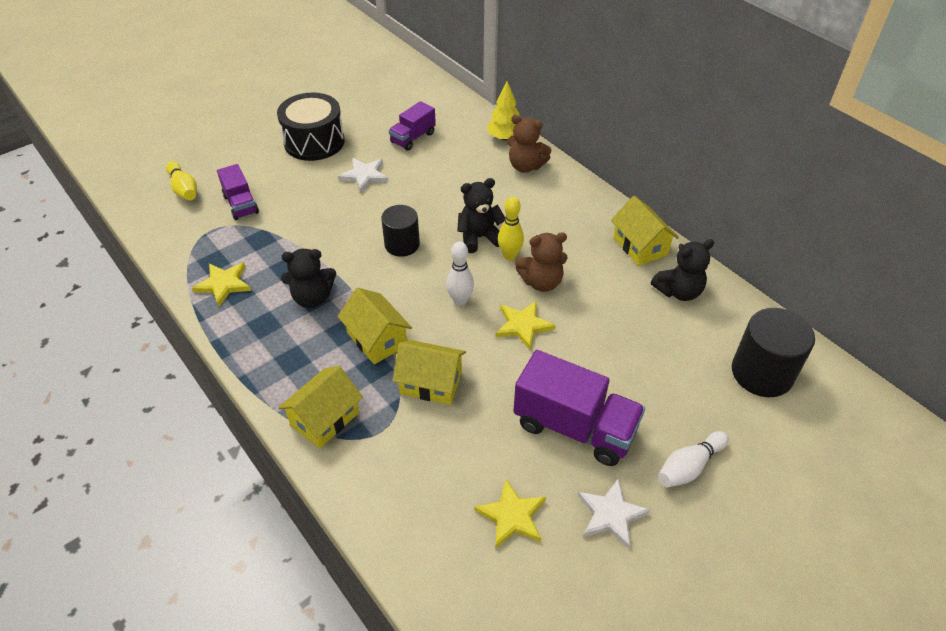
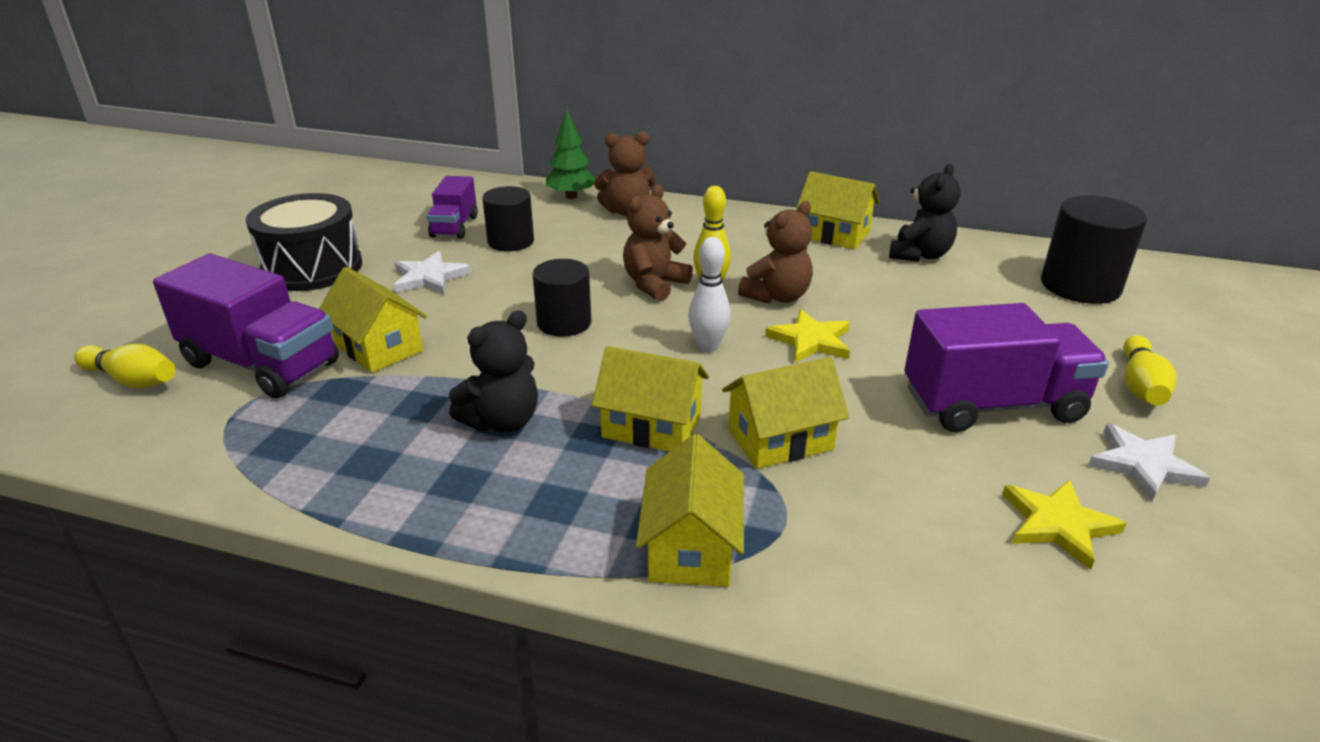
camera: 35 degrees left, 15 degrees down
(224, 284) = (333, 463): yellow star -> none
(241, 204) = (261, 364): purple truck -> purple truck, size x1.74
(299, 218) = (378, 347): none -> yellow house
(432, 164) = (511, 241): none -> black cylinder
(479, 238) = (654, 284): black teddy bear -> brown teddy bear
(504, 137) = (571, 196): yellow tree -> green tree
(689, 467) = (1140, 385): white bowling pin -> yellow bowling pin

